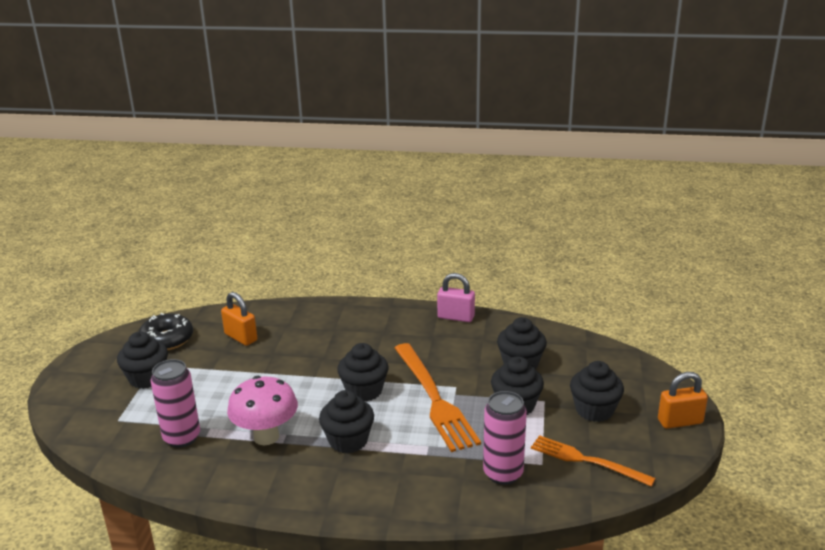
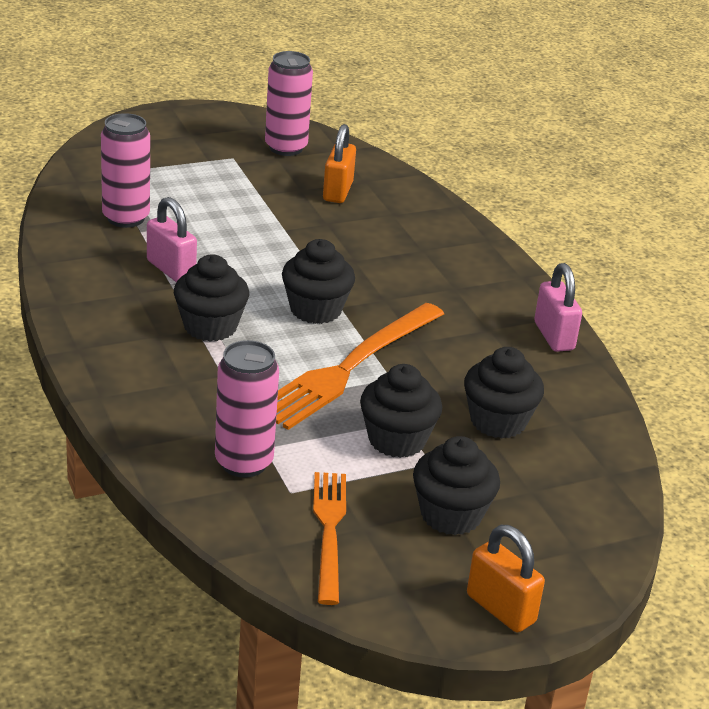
camera: 55 degrees right, 5 degrees up
(147, 378) = (205, 161): black cupcake -> none
(167, 339) = (286, 148): black donut -> pink can
(266, 437) = (171, 269): pink mushroom -> pink padlock

